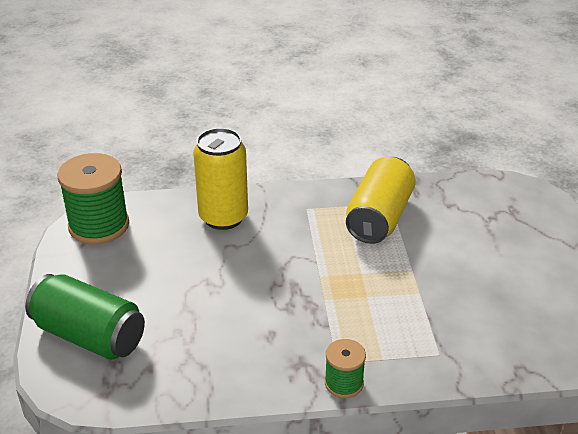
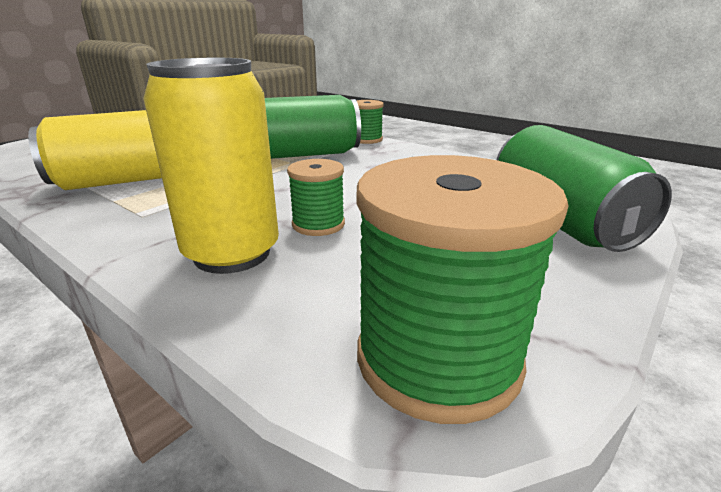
camera: 135 degrees left, 10 degrees down
(214, 253) = (318, 224): none -> green spool
(344, 316) = (304, 154): none -> green can

